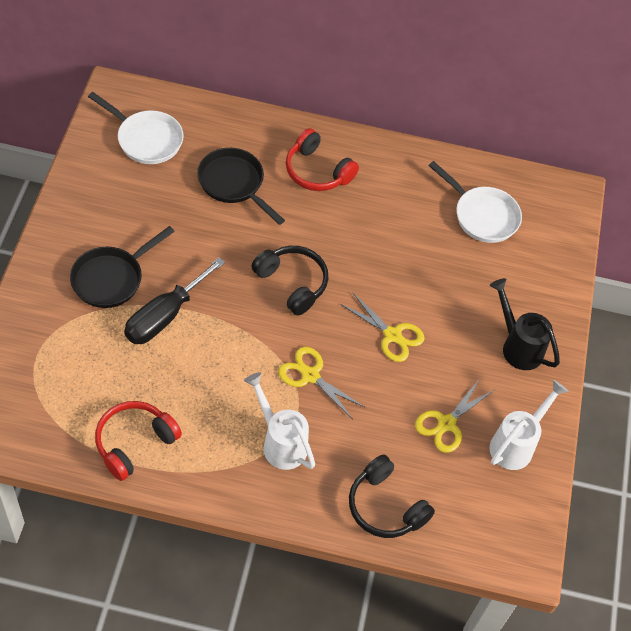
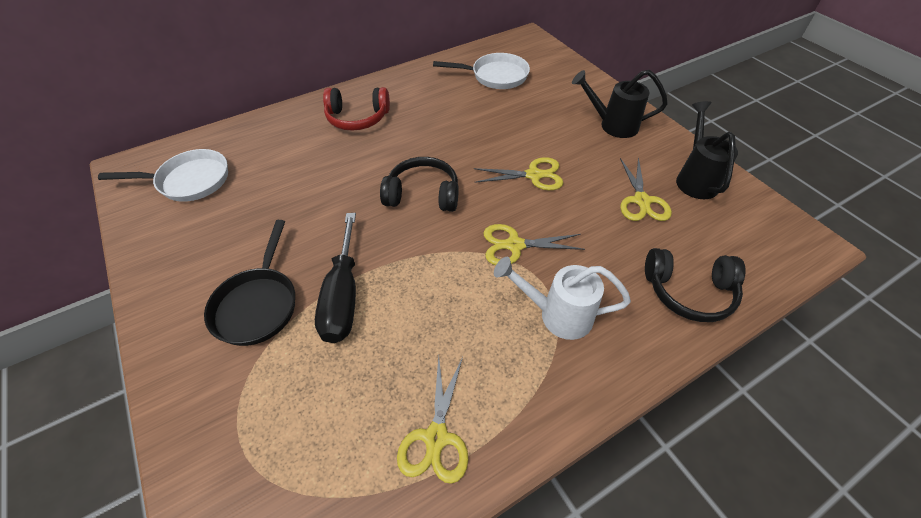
camera: 35 degrees left, 5 degrees down
(134, 443) = (436, 437): red headphones -> yellow scissors
(234, 184) = (300, 163): black pan -> none
(516, 444) = (695, 178): white watering can -> black watering can

